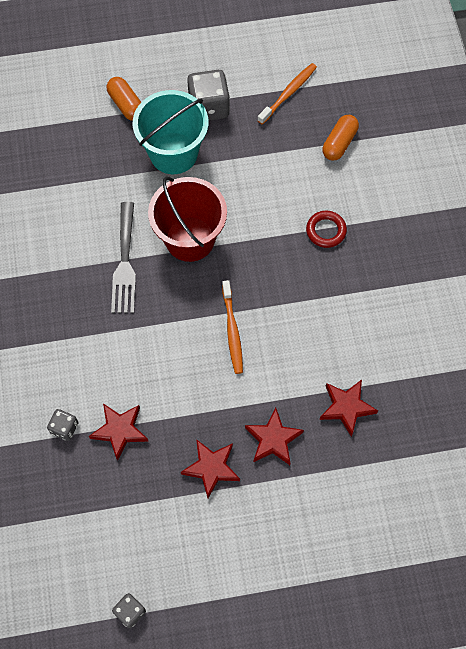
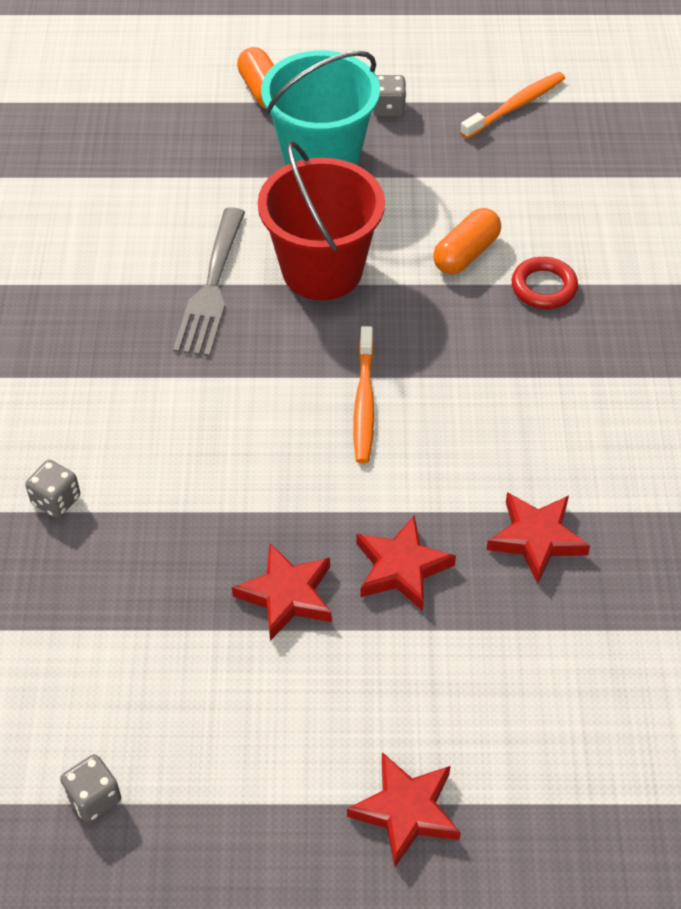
camera: 10 degrees right, 15 degrees down
(120, 430) = (146, 517): red star -> red star (406, 811)
(209, 107) = (388, 108): grey dice -> grey dice, size x0.54
(339, 143) = (585, 177): orange capsule -> orange capsule (466, 254)

